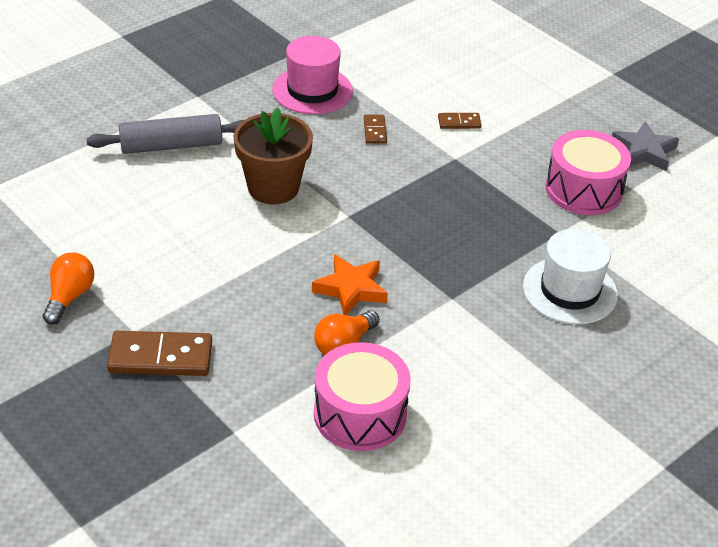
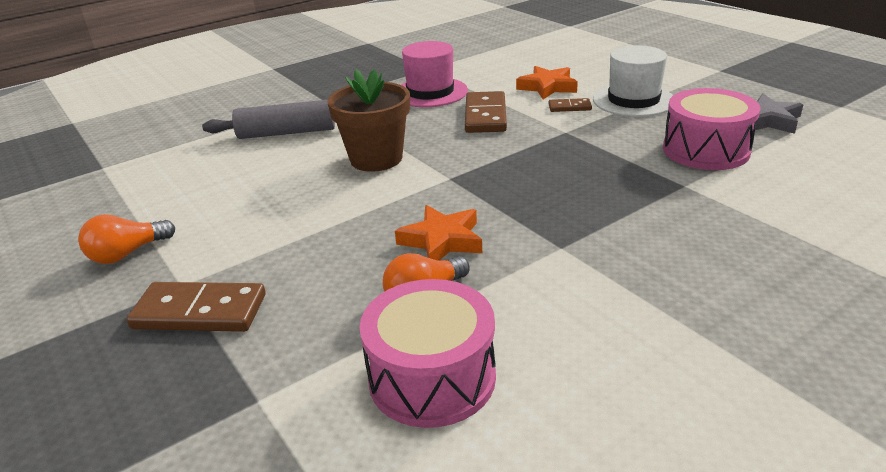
camera: 10 degrees right, 10 degrees down
(69, 297) = (127, 253): orange light bulb -> orange light bulb turned 150 degrees counterclockwise
(375, 131) = (485, 116): brown domino -> brown domino, size x1.94
(436, 89) = (547, 87): none -> orange star
(569, 290) = (705, 237): white hat -> white hat (633, 100)

